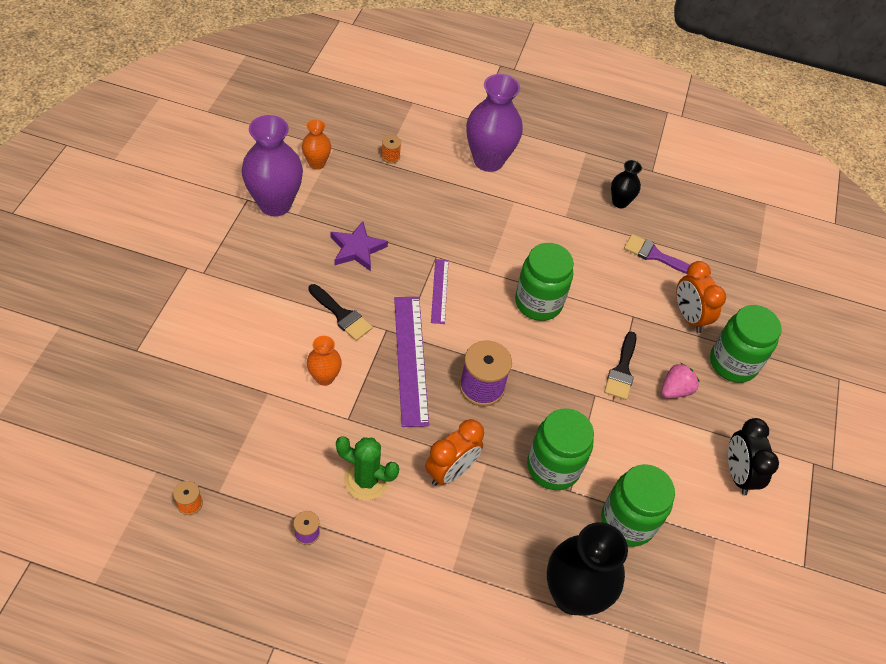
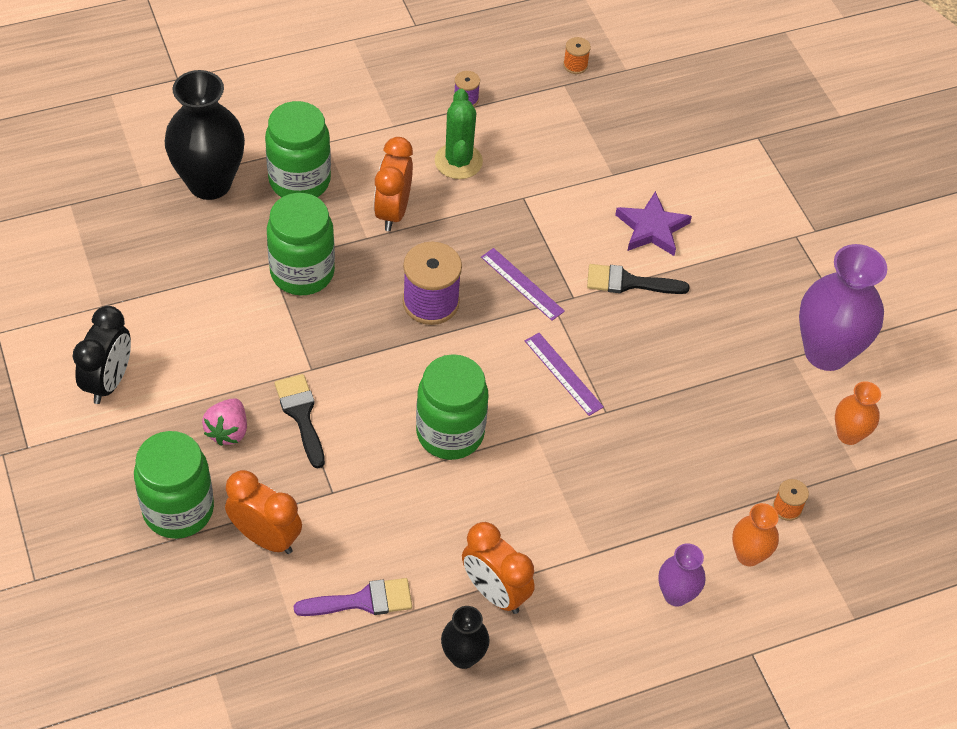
camera: 145 degrees right, 0 degrees up
(324, 377) = (580, 217): orange vase -> orange vase (748, 555)
(357, 249) = (691, 361): purple star -> purple star (652, 228)
(366, 480) = (458, 161): green cactus -> green cactus turned 75 degrees counterclockwise
(410, 359) = (522, 284): purple ruler -> purple ruler, size x0.55
(488, 160) = (676, 595): purple vase -> purple vase, size x0.52
(580, 216) = (495, 592): none -> orange clock
(627, 521) = (197, 268): green jar -> green jar (299, 181)
(738, 474) = (109, 381): black clock -> black clock turned 60 degrees clockwise

